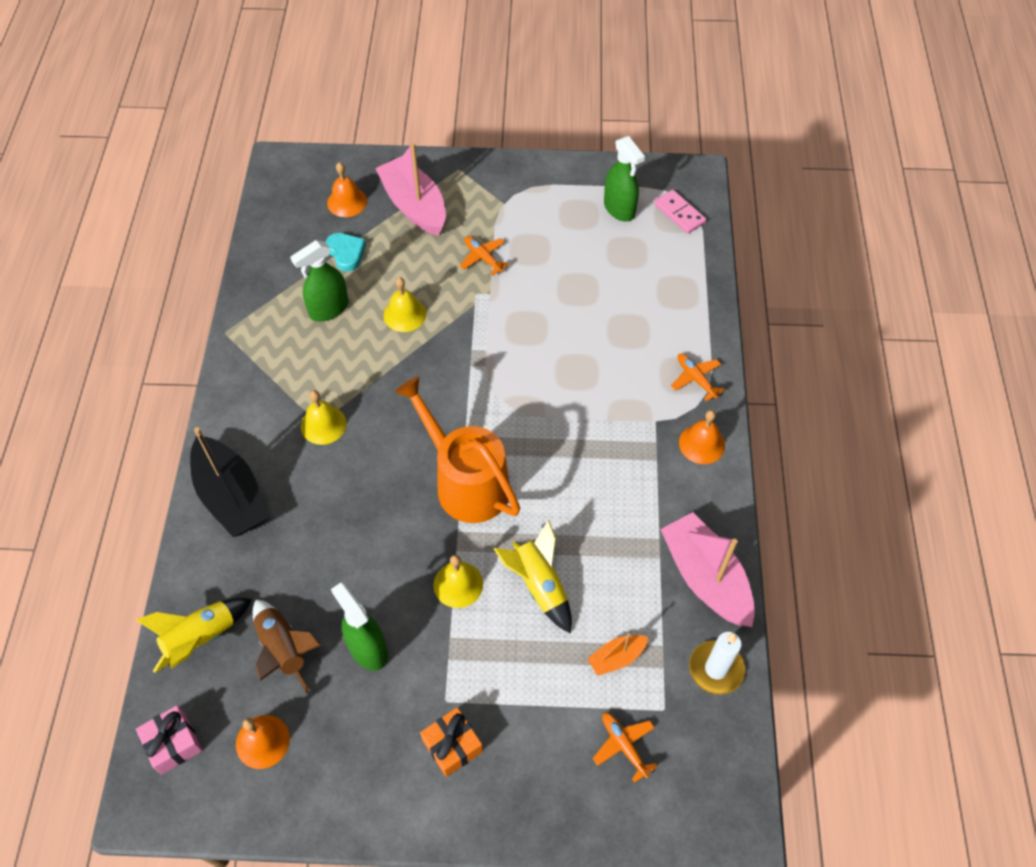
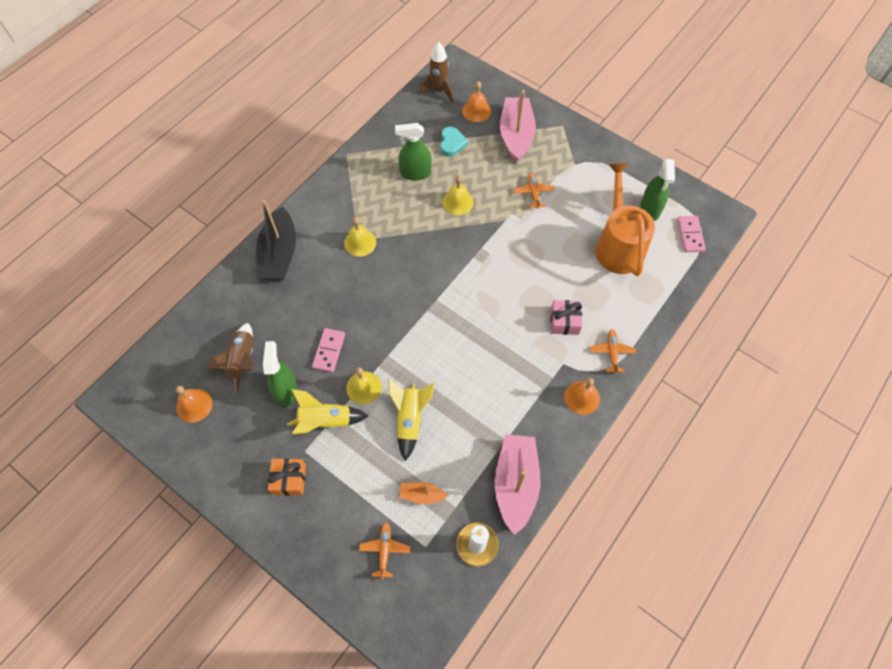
camera: 35 degrees right, 5 degrees up
(173, 743) = (151, 375): pink gift -> pink gift (564, 321)
(201, 638) = (205, 326): yellow rocket -> yellow rocket (325, 421)
(284, 202) = (439, 91): none -> brown rocket
(384, 570) = (329, 351): none -> pink domino
(465, 481) = (415, 328): orange watering can -> orange watering can (618, 245)

